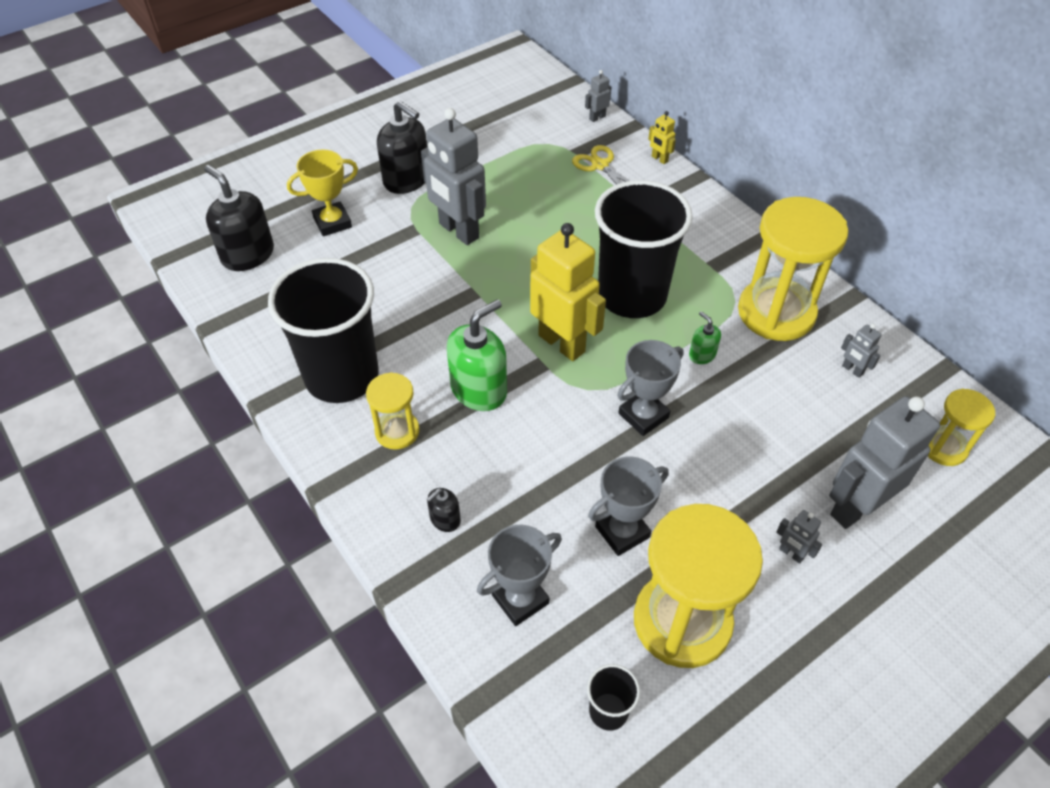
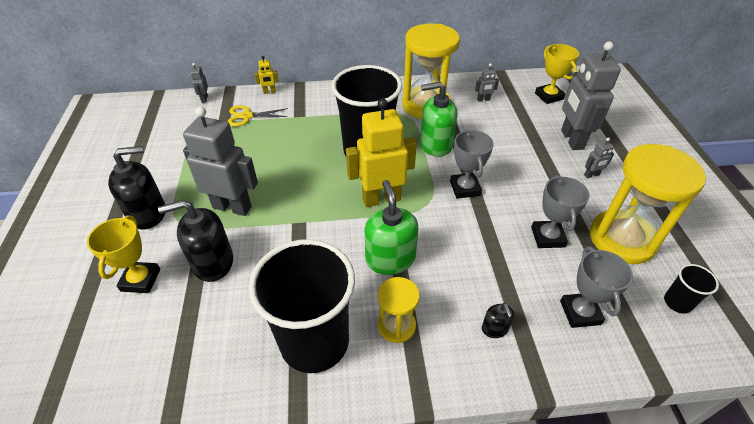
camera: 60 degrees left, 5 degrees down
(248, 255) = (110, 361): black soap dispenser -> black soap dispenser (213, 262)
(458, 231) = (232, 207): grey robot -> grey robot turned 150 degrees counterclockwise
(702, 355) = (435, 145): green soap dispenser -> green soap dispenser, size x2.04
(944, 447) = (549, 96): yellow hourglass -> yellow trophy

